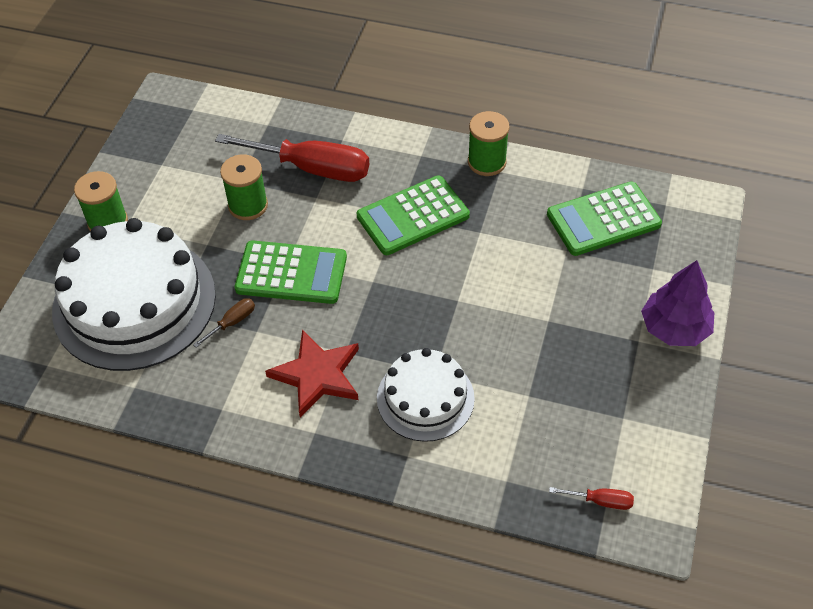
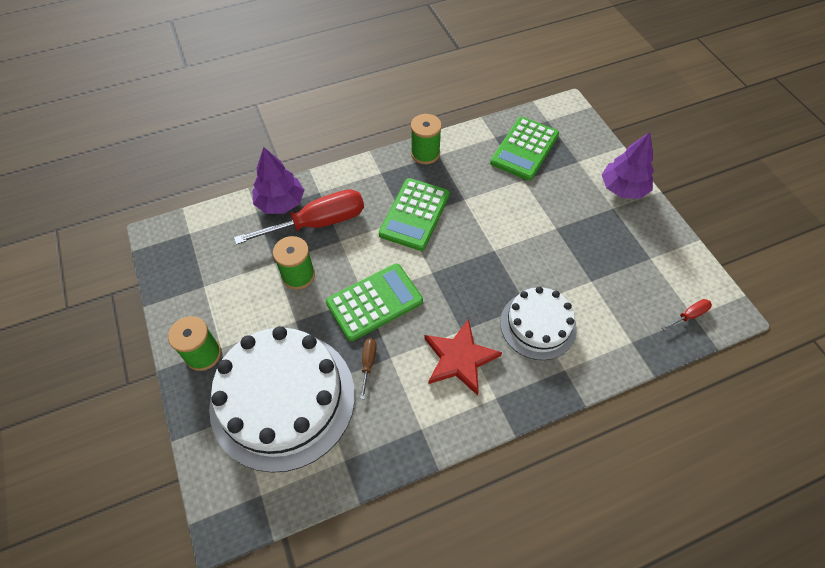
camera: 40 degrees left, 5 degrees up
(296, 129) = (280, 203): none -> purple tree

